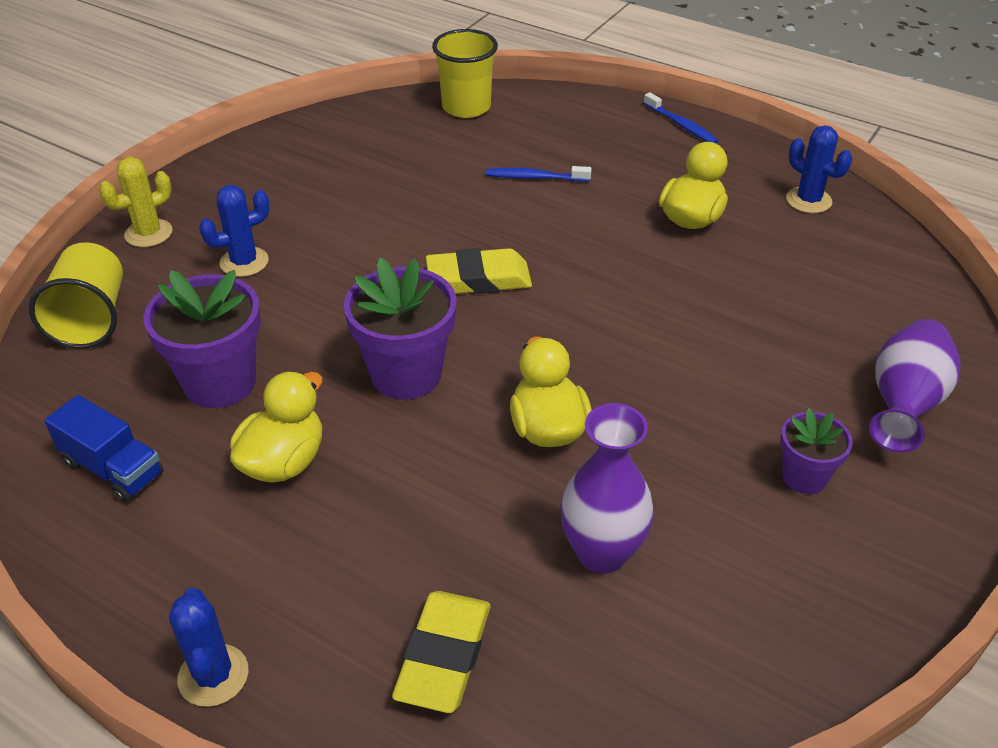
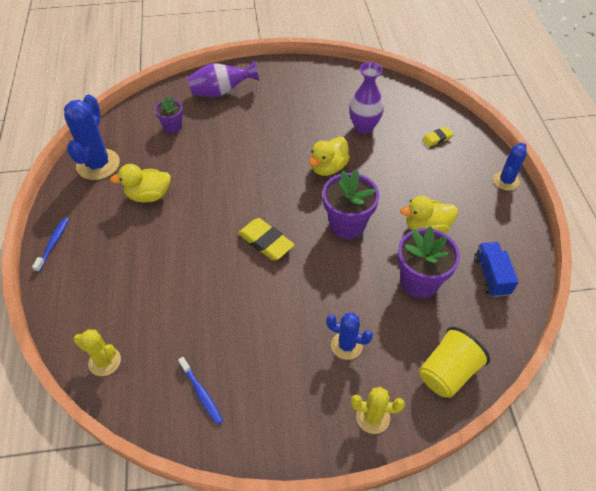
camera: 130 degrees left, 10 degrees up
(444, 656) = (437, 139): yellow eraser -> yellow eraser, size x0.59
(466, 107) = (104, 361): yellow cup -> yellow cactus
(535, 177) = (160, 274): blue toothbrush -> blue toothbrush (201, 393)
(804, 477) = (281, 100): purple flower pot -> purple flower pot (172, 127)
(808, 200) = (98, 164): blue cactus -> blue cactus, size x1.69

